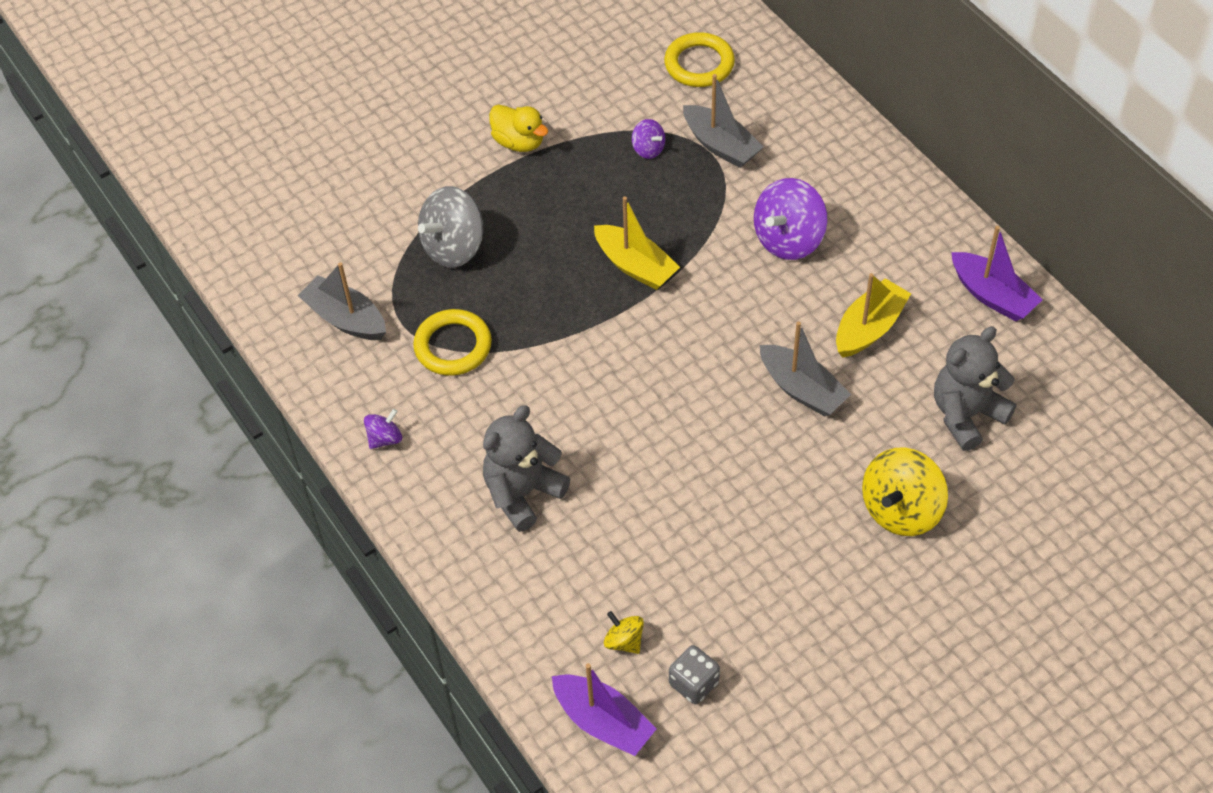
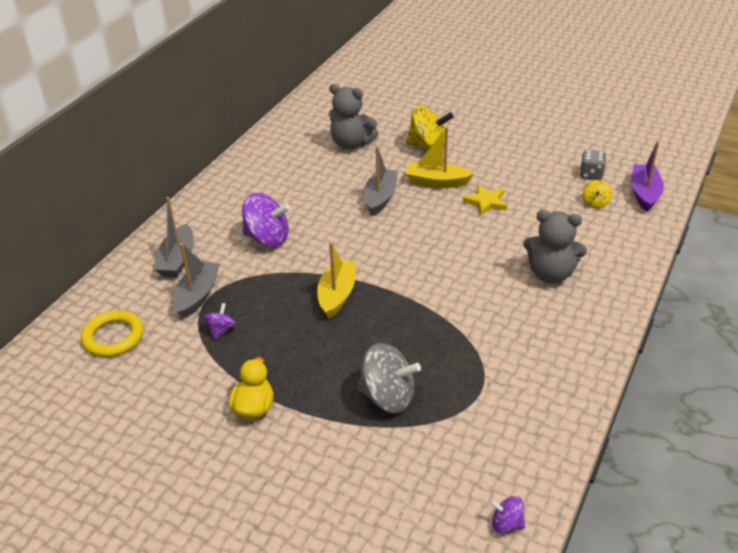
camera: 120 degrees left, 15 degrees down
(346, 318) = (503, 428): grey boat -> grey boat (177, 260)
(385, 438) = (577, 354): purple spinning top -> purple spinning top (506, 524)
(453, 346) = (475, 355): yellow ring -> none
(713, 506) = (486, 202): none -> yellow star
(869, 328) = (316, 188): yellow boat -> yellow boat (436, 182)
(992, 295) = (261, 156): purple boat -> none

